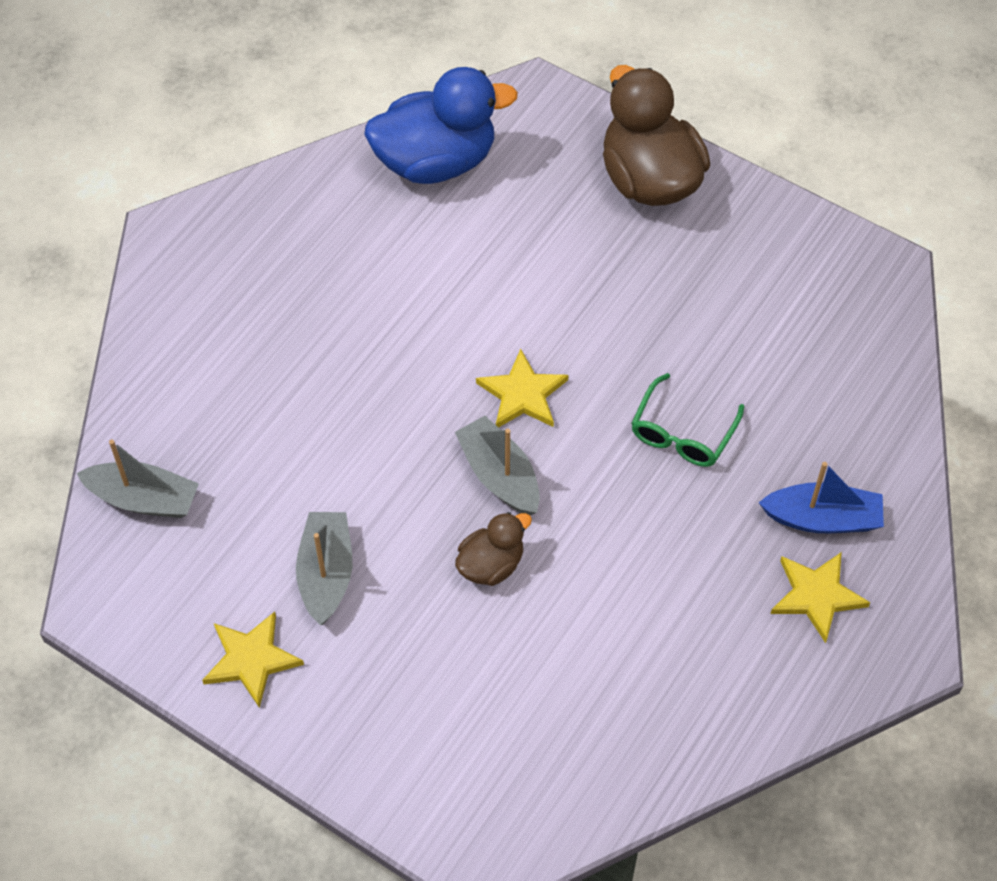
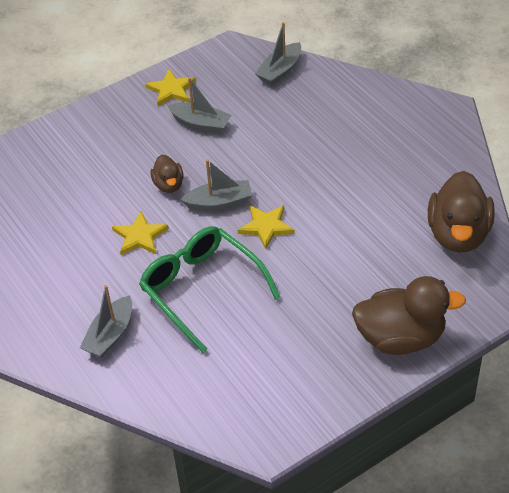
camera: 115 degrees right, 10 degrees down
(436, 161) = (458, 234): blue duck -> brown duck
(683, 432) = (202, 290): green glasses -> green glasses, size x1.82
(816, 595) = (67, 313): yellow star -> yellow star (140, 236)
(822, 519) = (110, 335): blue boat -> grey boat

